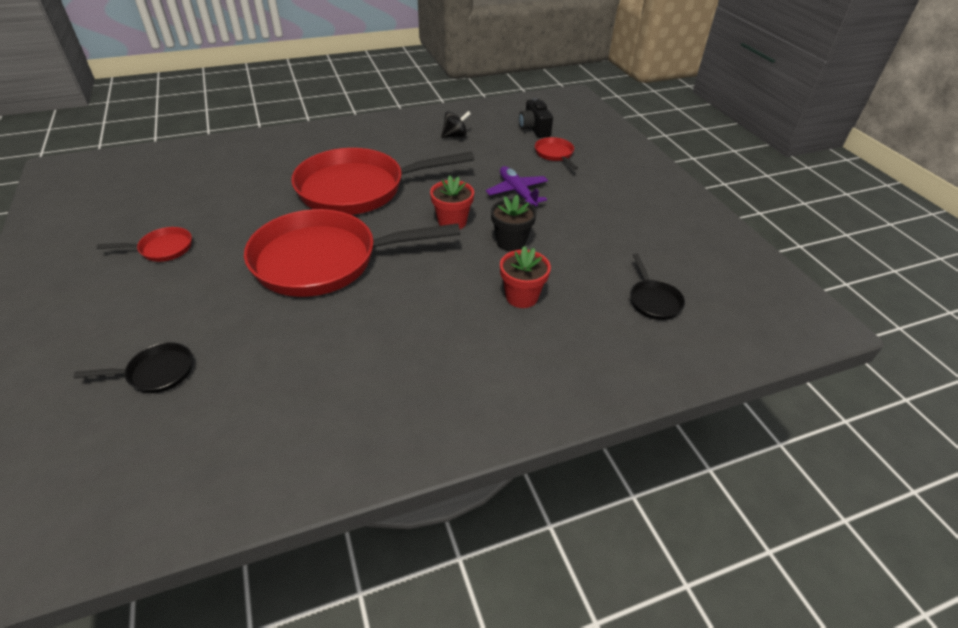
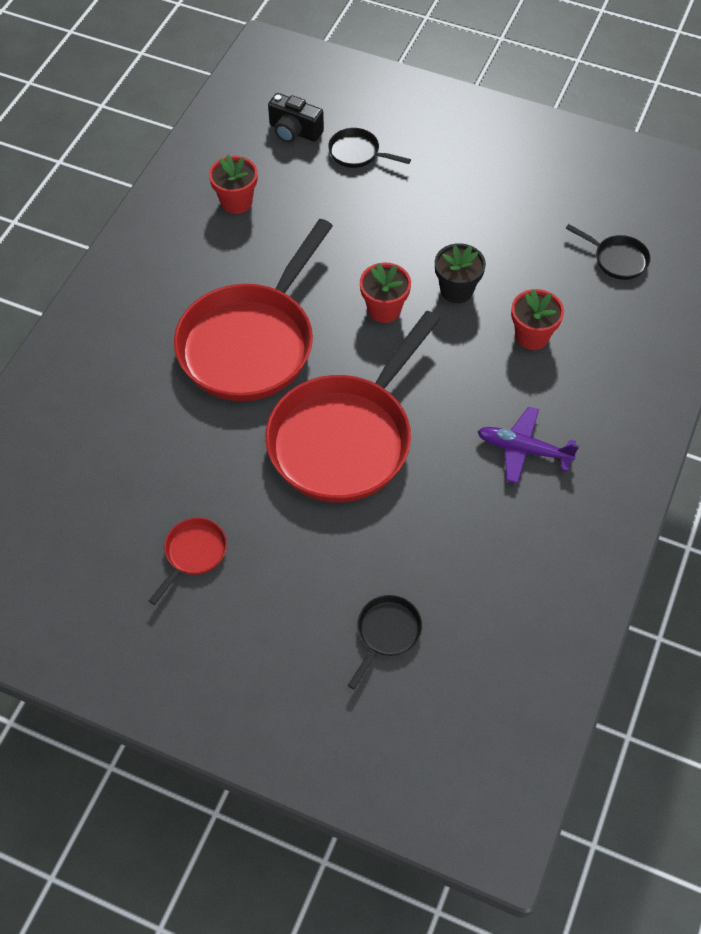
camera: 45 degrees left, 15 degrees up
(455, 136) = (236, 202): black spinning top -> red flower pot
(517, 192) = (388, 229): purple plane -> purple plane (523, 450)
(555, 154) = (357, 153): red pan -> black pan

